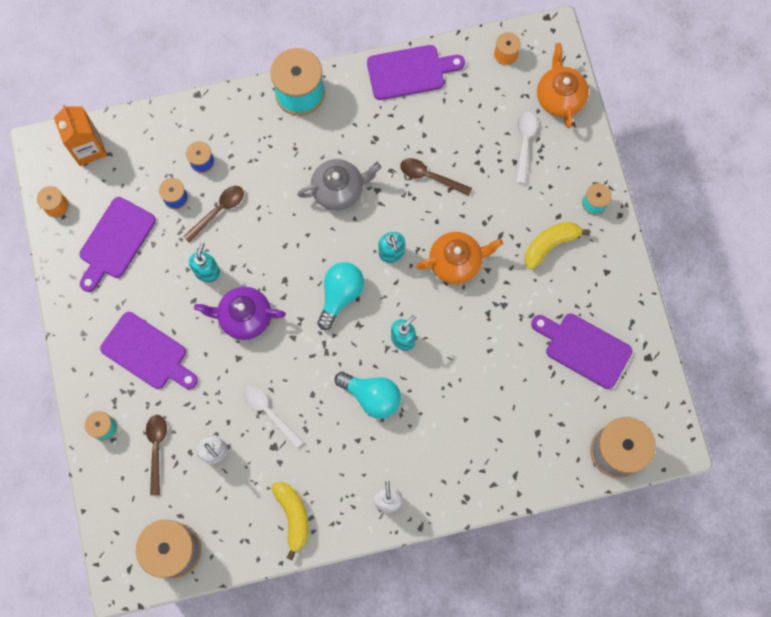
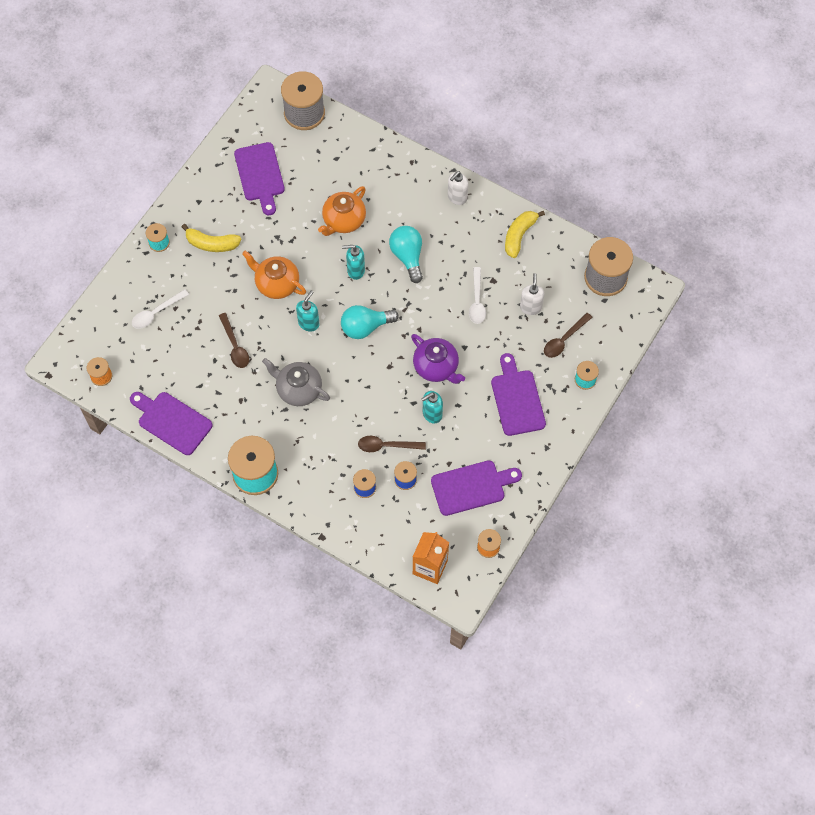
camera: 135 degrees left, 10 degrees down
(559, 97) = (102, 320): orange teapot -> orange teapot (343, 220)

